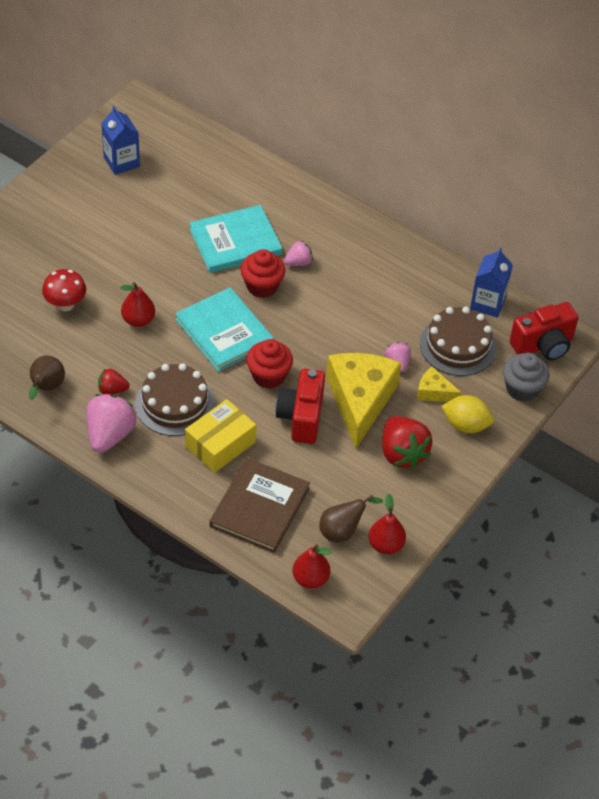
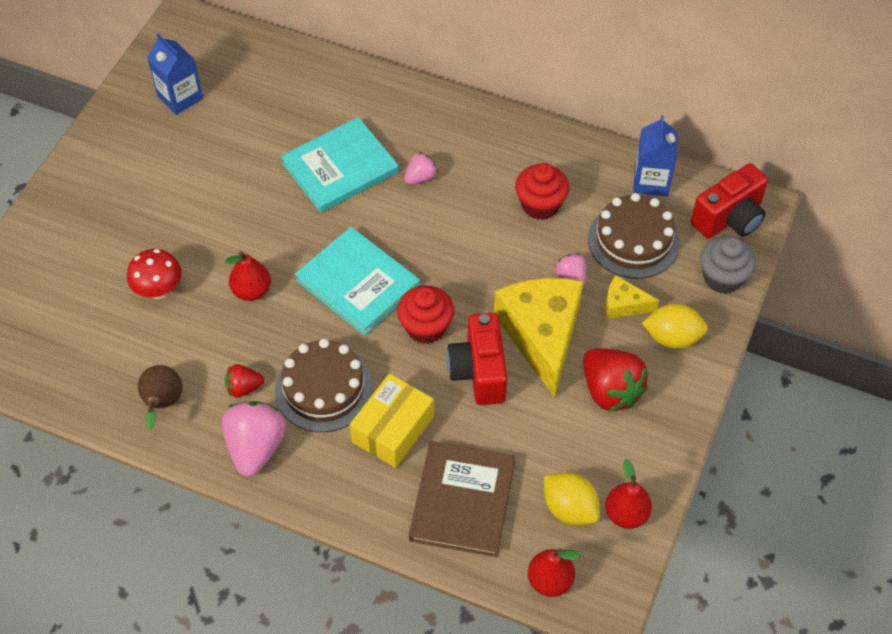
camera: 10 degrees left, 5 degrees up
(262, 286) = (386, 216): red cupcake -> red cupcake (540, 205)
(342, 531) = (569, 509): brown pear -> yellow lemon

